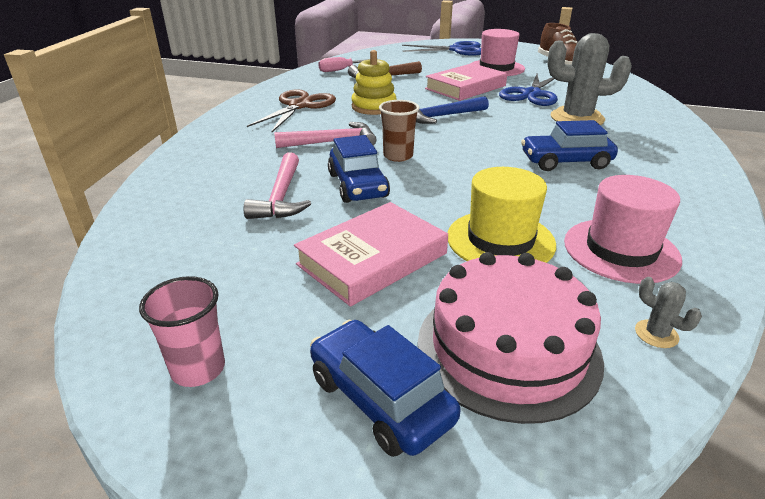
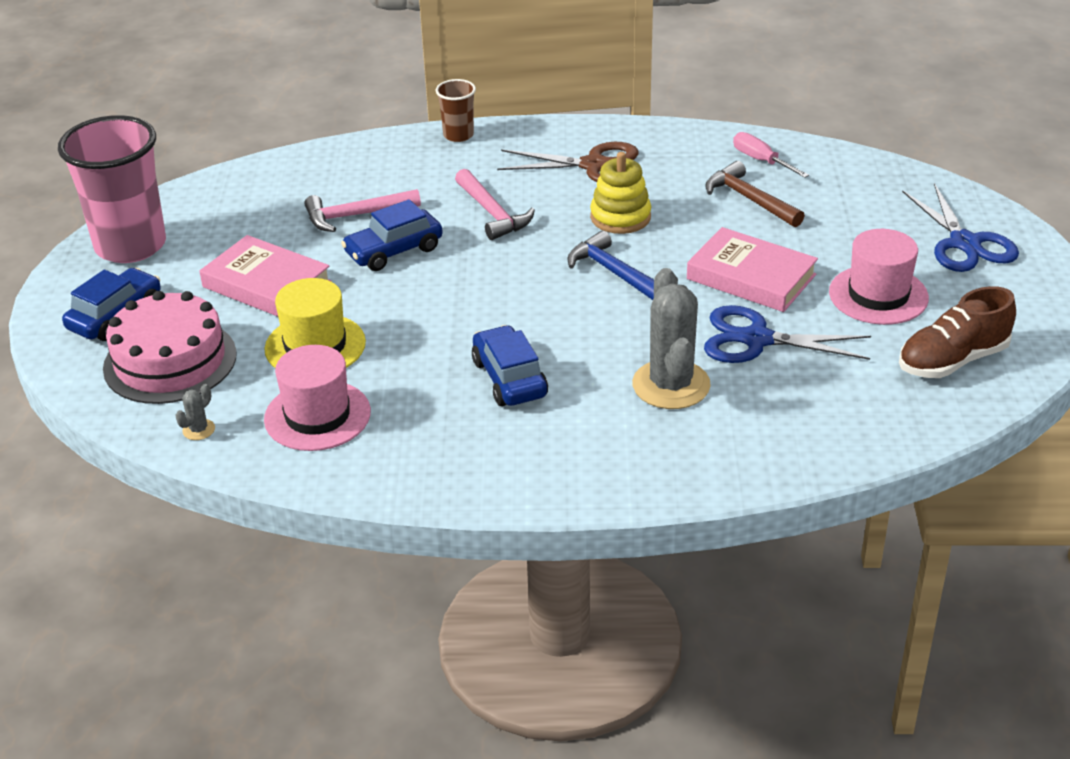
camera: 75 degrees right, 5 degrees up
(198, 369) = (130, 246): pink cup -> pink cup, size x2.13
(398, 156) = (474, 261): brown cup -> brown cup (458, 135)

